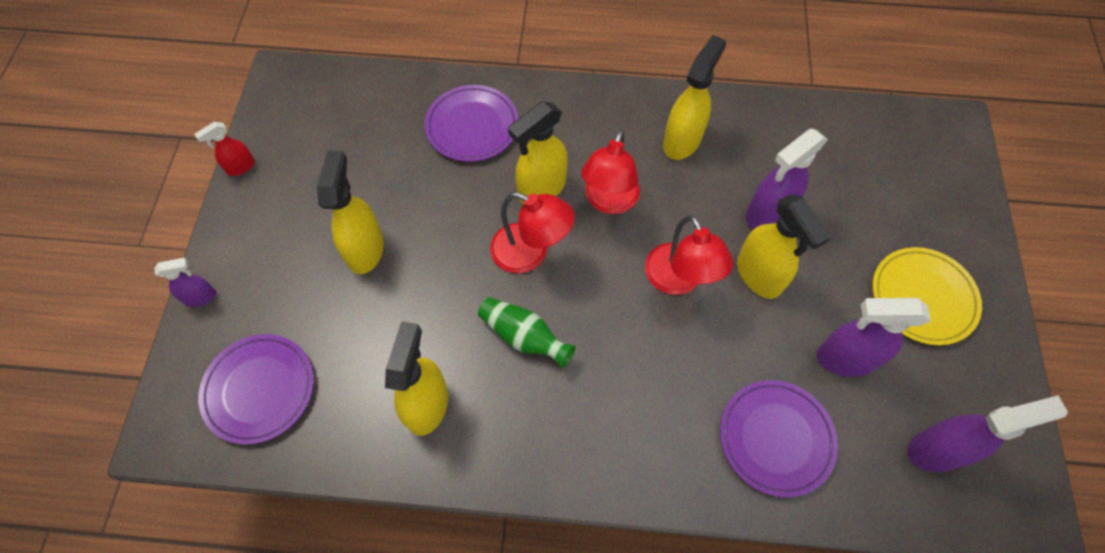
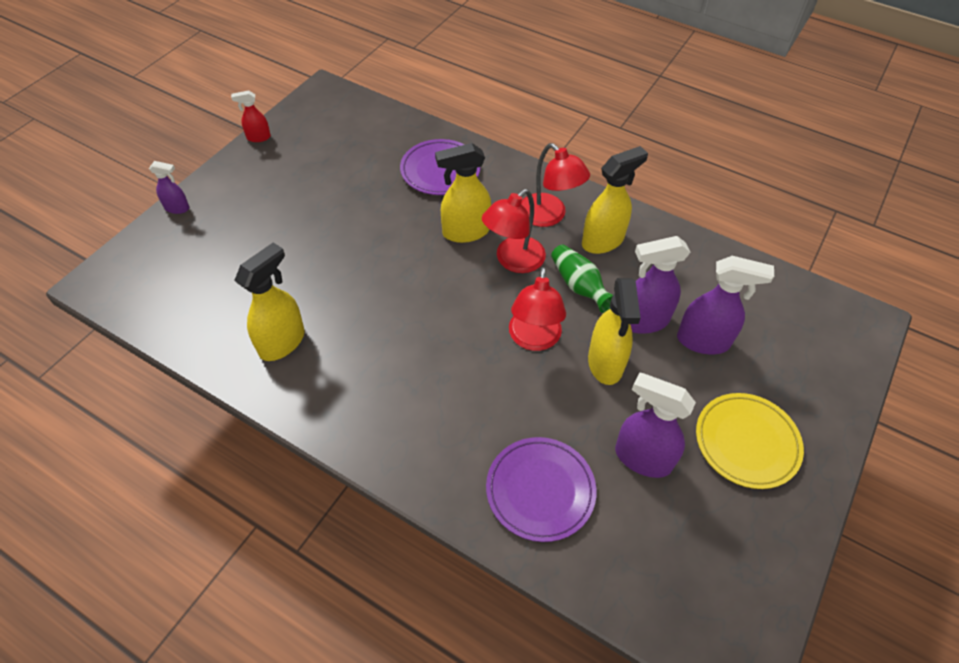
camera: 25 degrees right, 10 degrees down
(259, 389) = (175, 282): purple plate -> none
(365, 249) = (308, 222): yellow spray bottle -> none
(524, 337) = (384, 327): green vase -> green vase (579, 286)
(530, 253) = (427, 272): red lamp -> red lamp (549, 216)
(937, 449) = (683, 567): purple spray bottle -> purple spray bottle (703, 341)

